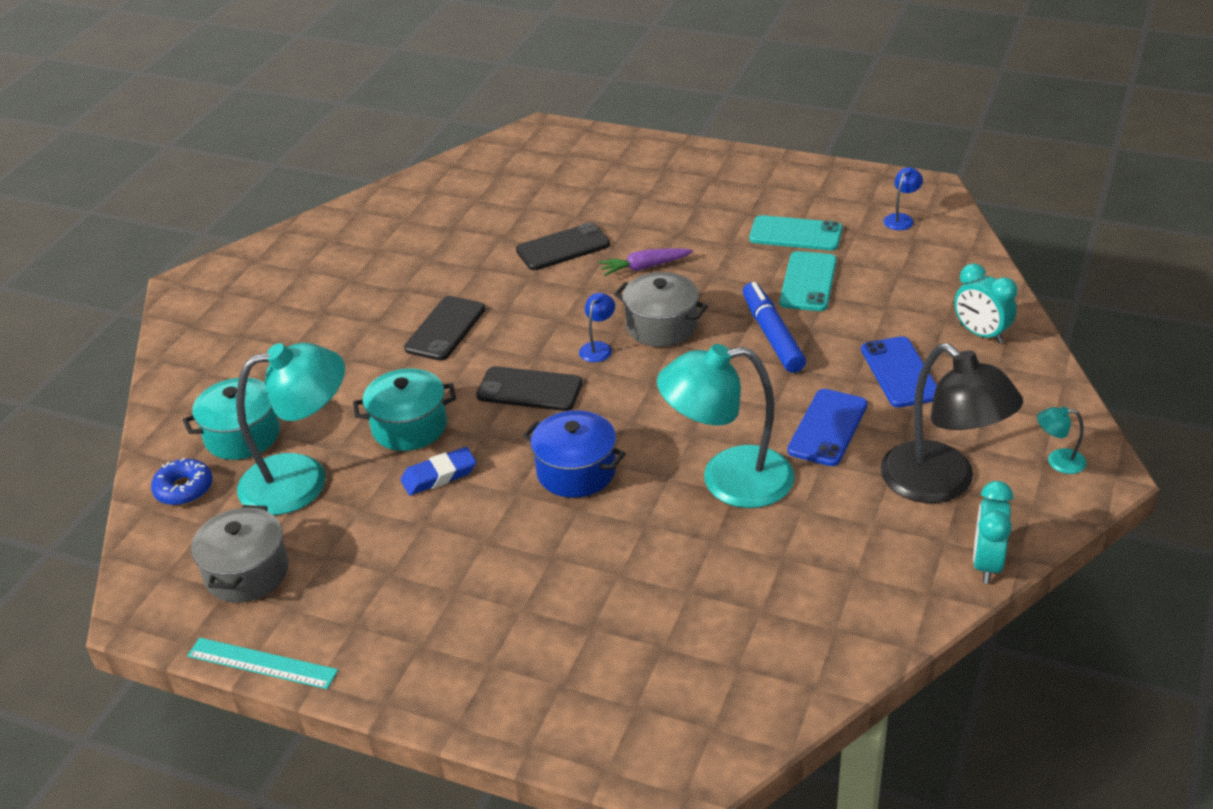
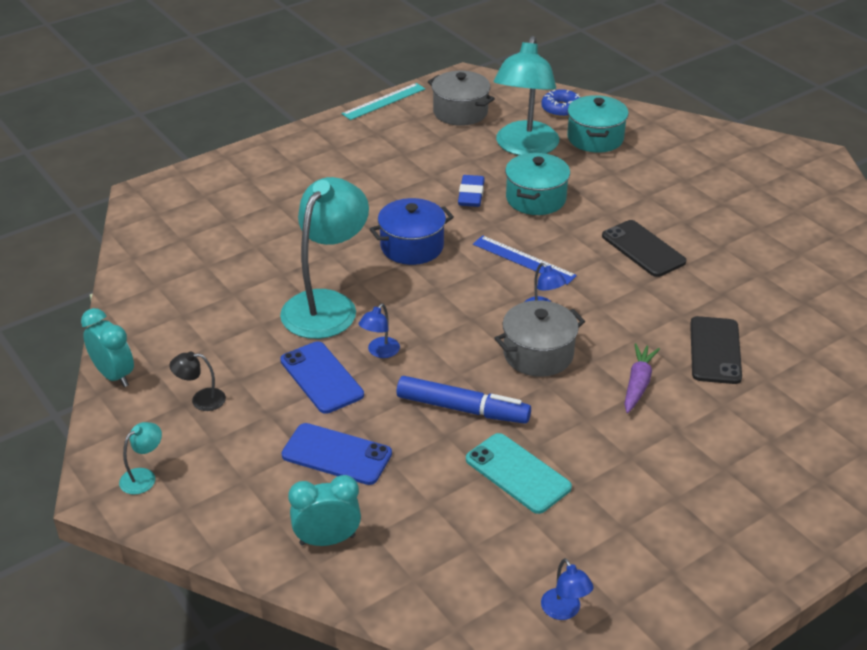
camera: 120 degrees right, 0 degrees up
(529, 390) = (523, 260): black phone -> blue ruler
(756, 411) = (380, 352): none -> blue lamp
(795, 234) = (607, 510): turquoise phone -> none
(941, 484) = (201, 400): black lamp -> black lamp, size x0.41

